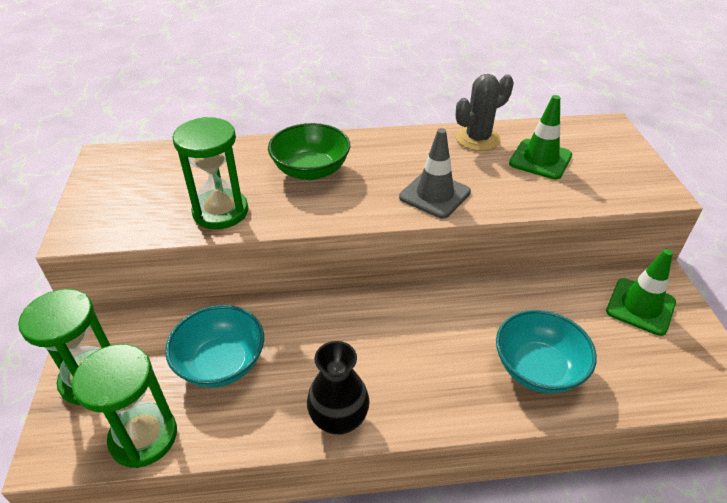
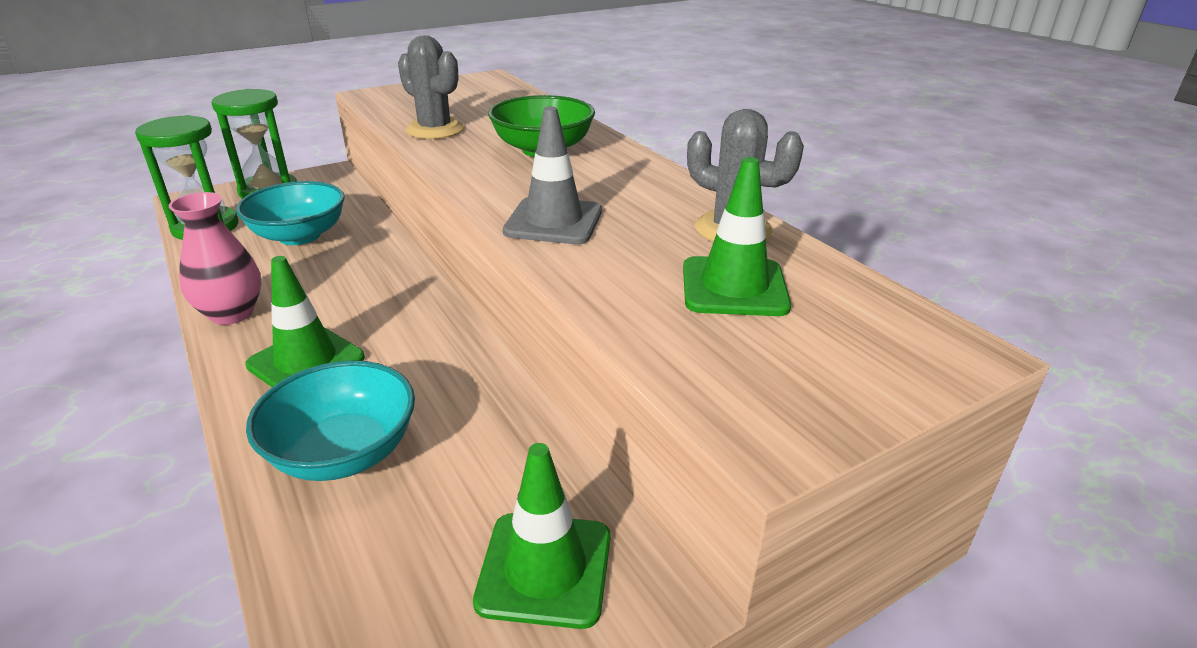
camera: 65 degrees right, 10 degrees down
(220, 212) = (435, 130): green hourglass -> grey cactus
(339, 419) = (232, 313): black vase -> pink vase
(432, 377) = (306, 361): none -> green traffic cone

